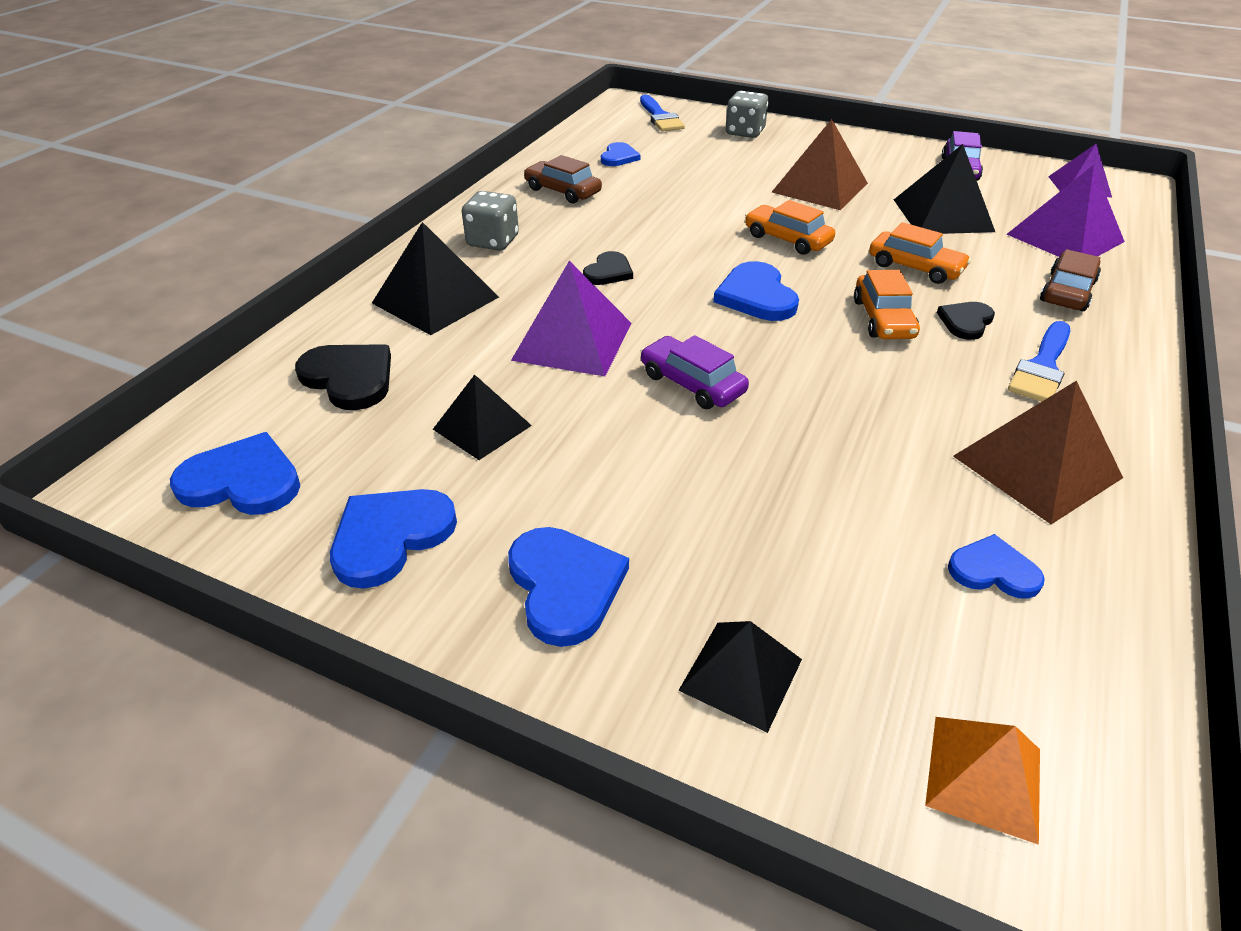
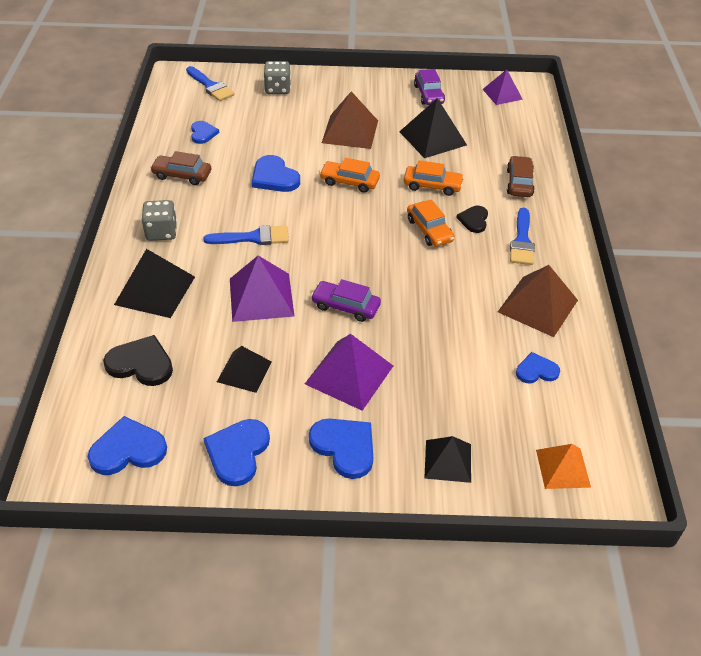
camera: 25 degrees left, 5 degrees up
(608, 272) = (253, 237): black heart -> blue brush
(756, 296) = (351, 232): blue heart -> blue heart (274, 177)
(1064, 237) = (506, 140): purple pyramid -> purple pyramid (349, 374)

